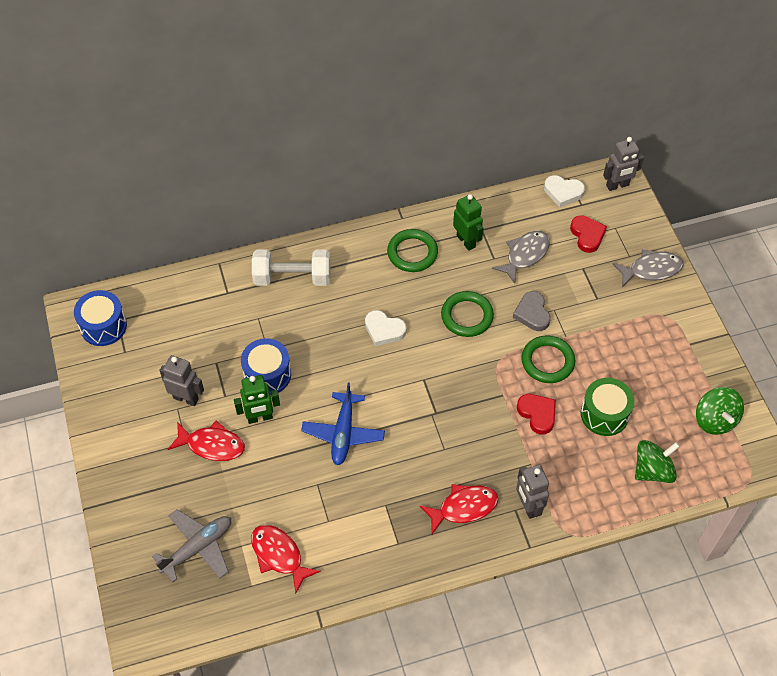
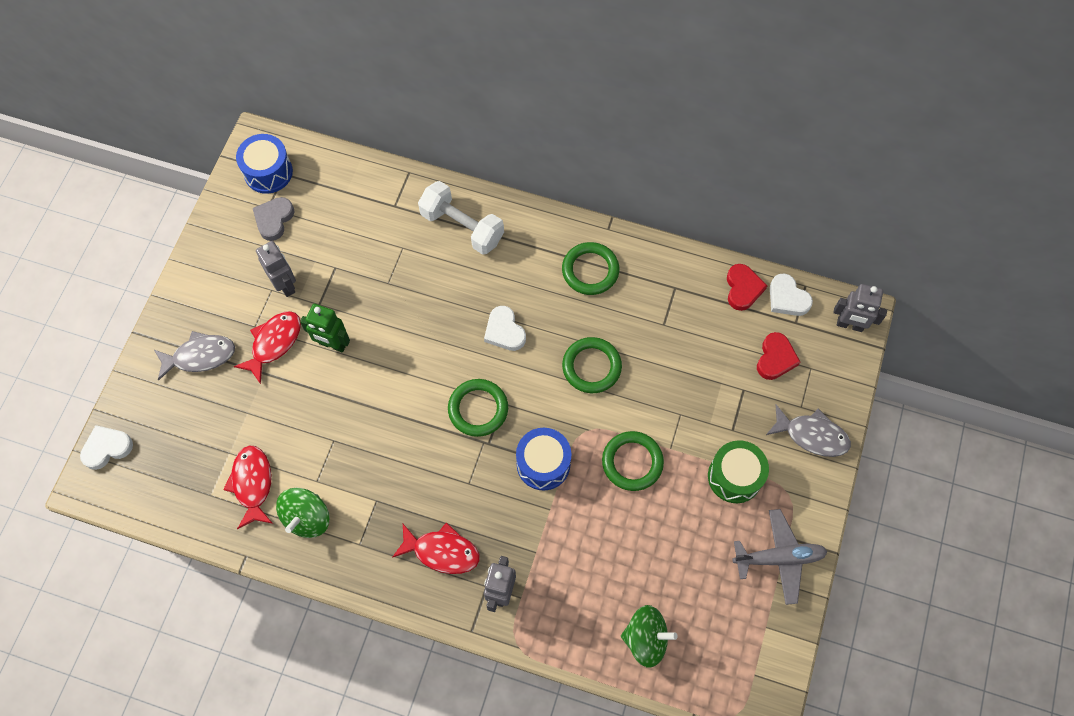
camera: 35 degrees right, 10 degrees up
(135, 607) = (107, 448): none -> white heart
(198, 548) = (193, 430): grey plane -> grey plane (779, 558)
(212, 445) = (274, 343): red fish -> red fish turned 105 degrees counterclockwise
(267, 375) = (369, 307): blue drum -> blue drum (543, 464)
(343, 433) = (392, 407): blue plane -> none
(409, 394) = (478, 409): none -> green ring
(466, 241) = (650, 290): green robot -> none
(525, 255) = (696, 340): grey fish -> grey fish (200, 356)
(532, 313) = (656, 404): grey heart -> grey heart (274, 219)
(537, 414) = (580, 508): red heart -> red heart (743, 289)
(604, 414) = (644, 551): green drum -> green drum (734, 477)
(715, 420) = (749, 631): green spinning top -> green spinning top (307, 518)

